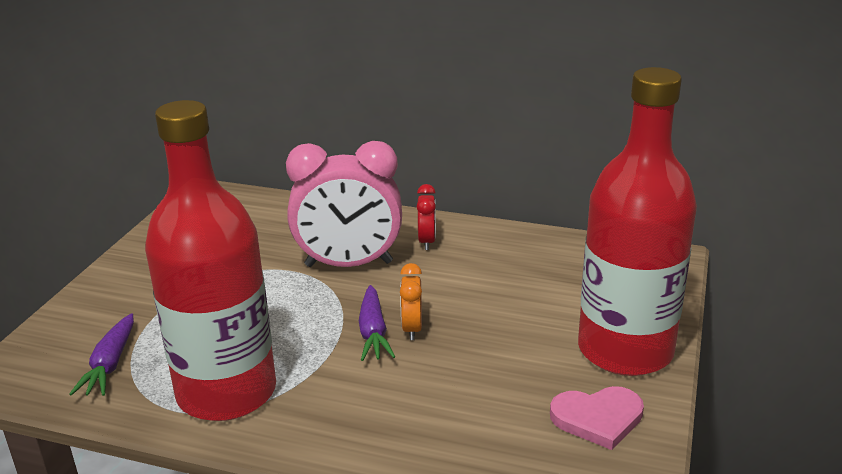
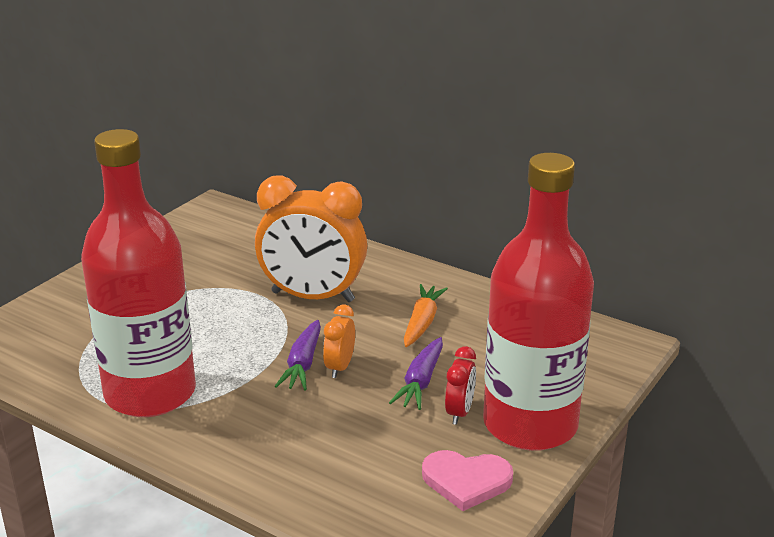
camera: 15 degrees right, 0 degrees up
(110, 364) = (65, 351): purple carrot -> purple carrot (420, 382)
(348, 264) = (313, 297): pink clock -> orange clock
(427, 241) = (397, 287): red clock -> red clock (459, 412)
(469, 271) = (422, 323): none -> orange carrot

